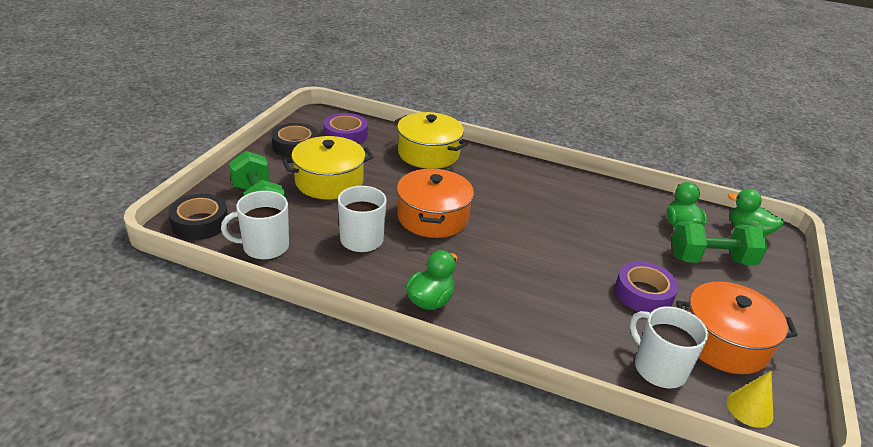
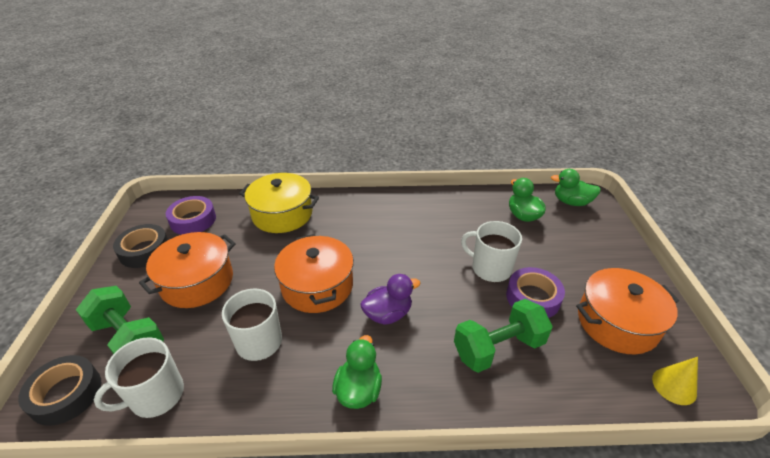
camera: 20 degrees left, 5 degrees up
(329, 181) = (197, 281): yellow pot -> orange pot
(487, 258) = (388, 314): none -> purple duck
(658, 368) = (587, 375): white mug -> white mug (490, 268)
(711, 260) = (562, 241): green dumbbell -> green dumbbell (498, 348)

